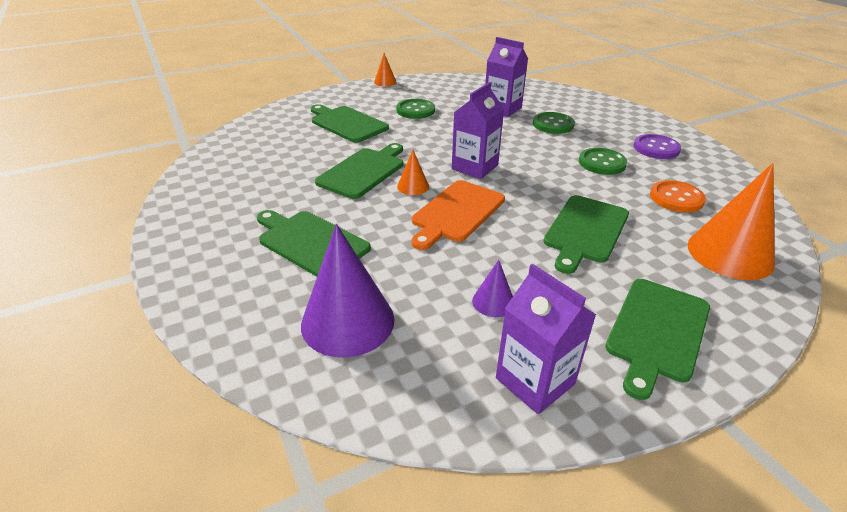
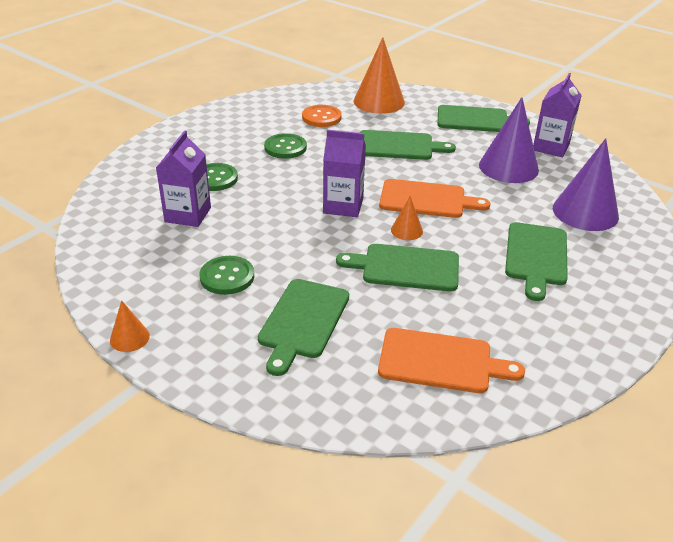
camera: 115 degrees left, 0 degrees up
(257, 156) = (441, 361): none -> orange cutting board
(493, 302) = (508, 167): purple cone -> purple cone, size x2.09
(656, 148) = (237, 127): purple button -> none

